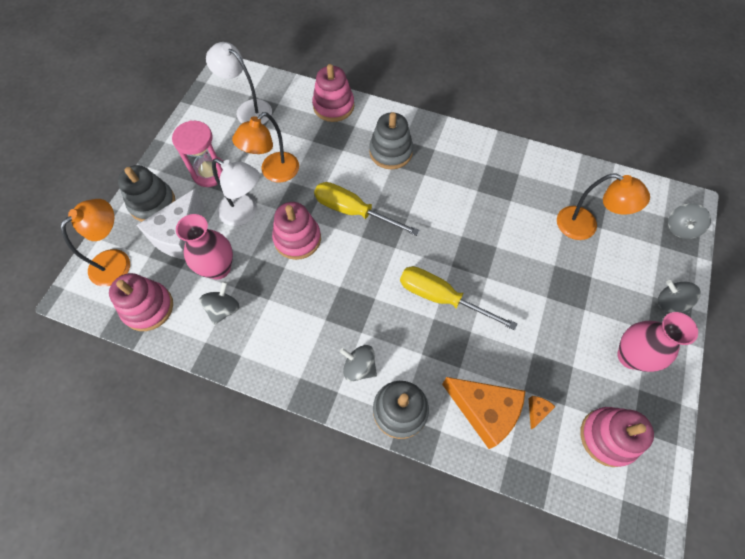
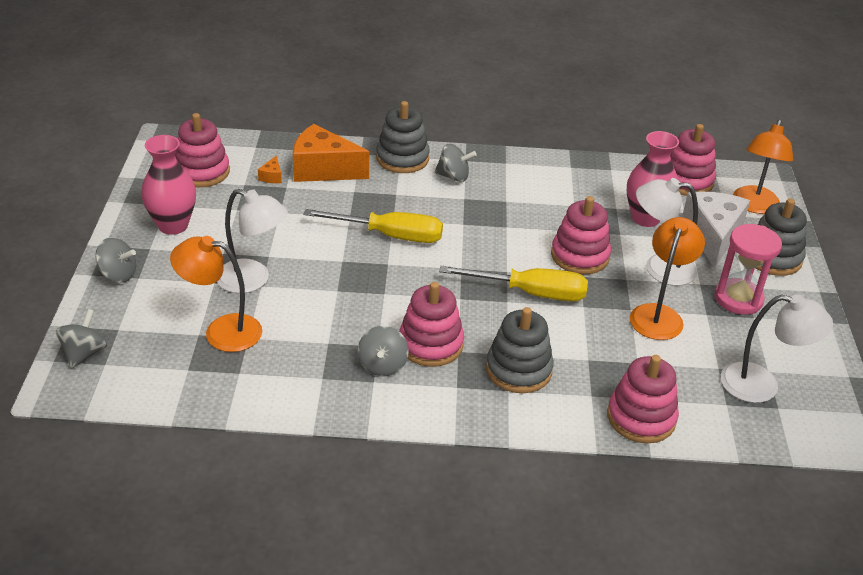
camera: 160 degrees right, 25 degrees down
(223, 309) = (613, 191): grey spinning top -> grey spinning top (382, 365)
(441, 183) = (430, 344): none -> pink stacking toy
(561, 272) = (253, 280): none -> white lamp

